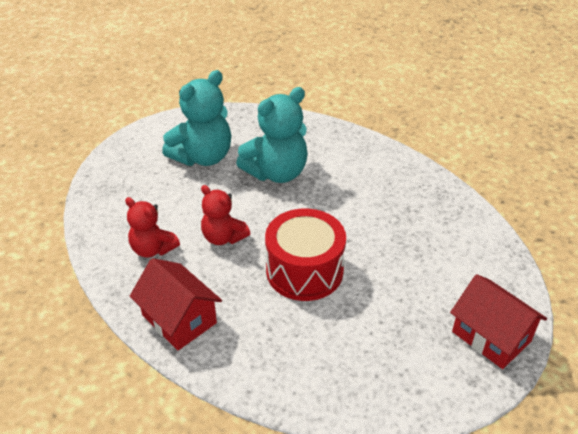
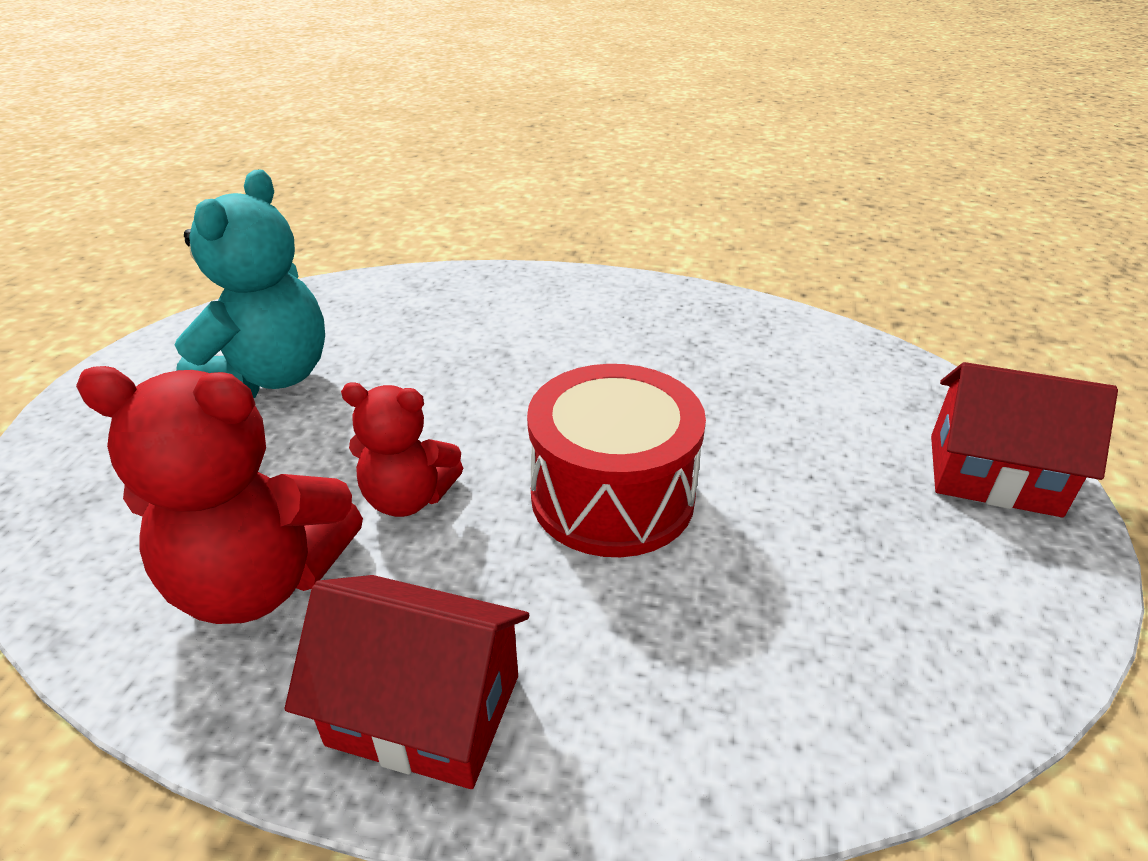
camera: 30 degrees left, 5 degrees down
(153, 249) = (261, 581): red teddy bear -> red teddy bear, size x1.64
(276, 173) = (432, 359): turquoise teddy bear -> none

